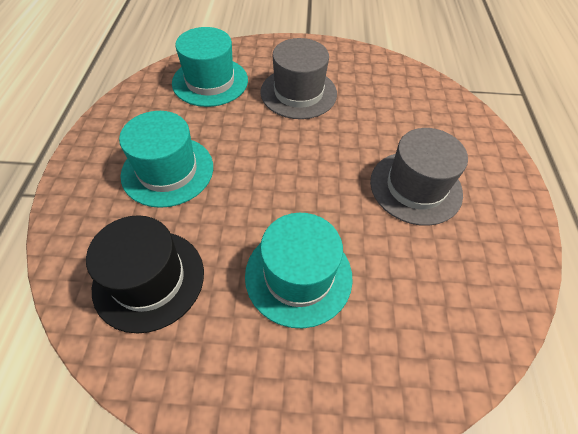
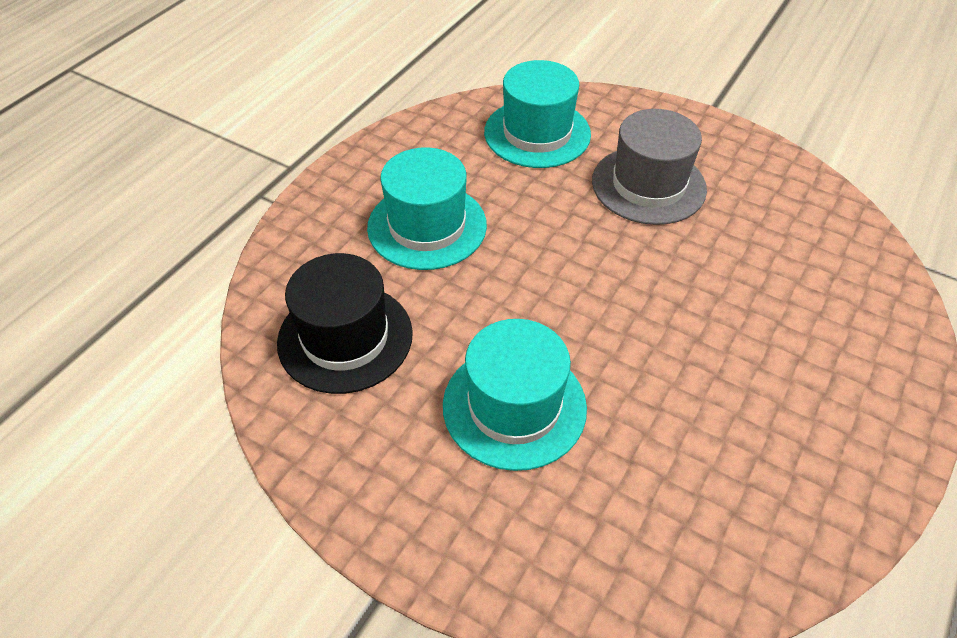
camera: 30 degrees right, 5 degrees down
(415, 187) = (740, 366): grey hat -> none

